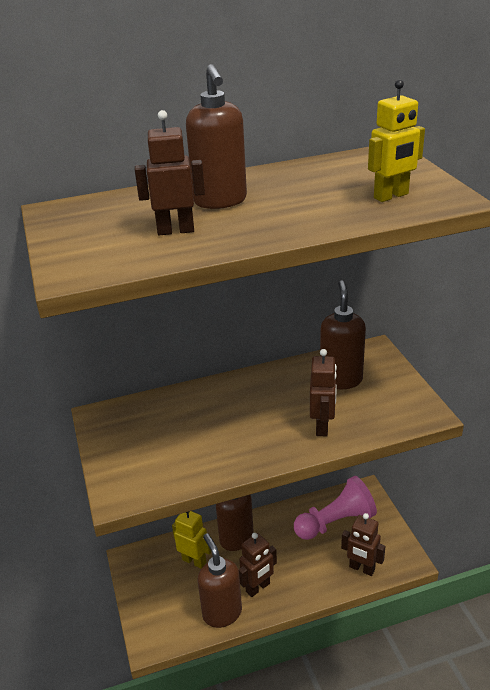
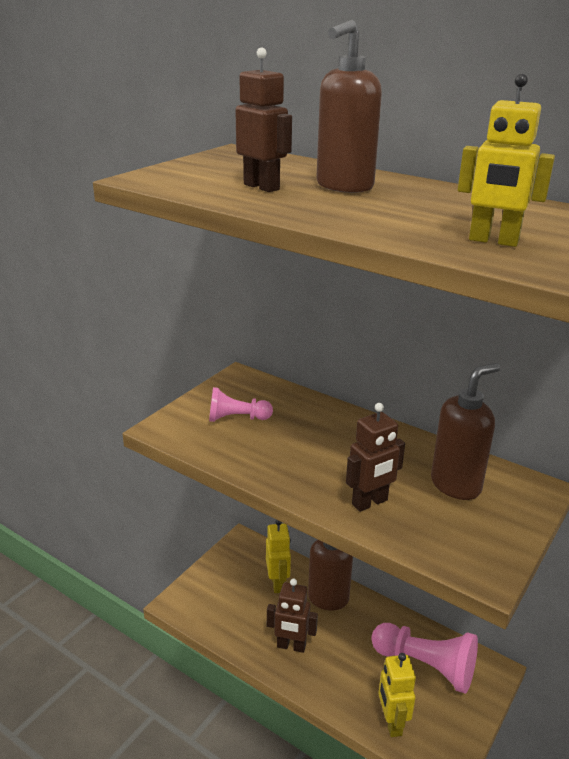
camera: 50 degrees right, 5 degrees down
(155, 445) = (237, 418): none -> pink pawn
(222, 613) = (242, 635): brown soap dispenser -> none
(361, 568) = (391, 722): brown robot -> yellow robot

